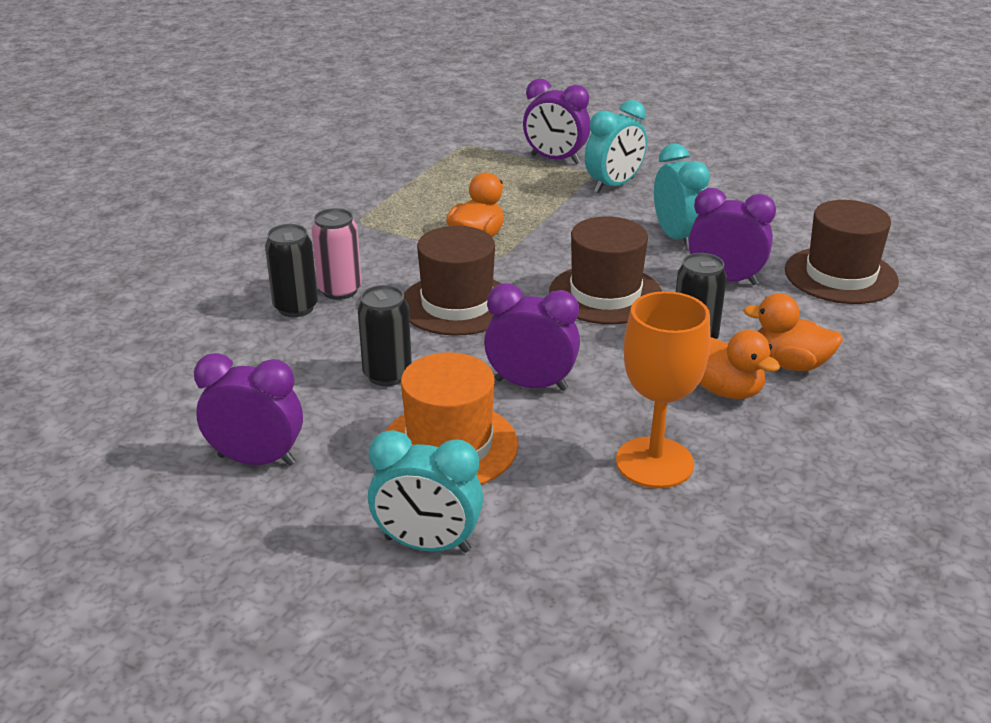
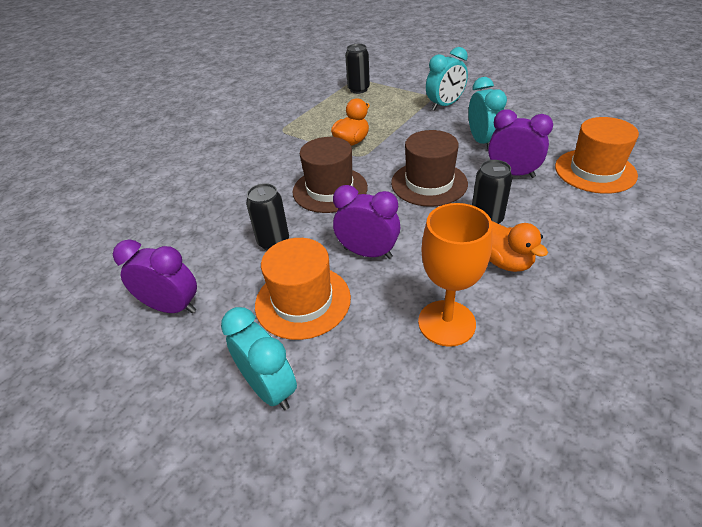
camera: 10 degrees right, 10 degrees up
(296, 308) = (228, 190): black can -> black can (358, 89)
(340, 290) = (258, 178): pink can -> none
(427, 545) = (269, 388): turquoise clock -> turquoise clock turned 150 degrees counterclockwise
(555, 159) = (410, 88): purple clock -> none
(790, 364) = (554, 241): orange duck -> none
(840, 275) = (595, 171): brown hat -> orange hat

